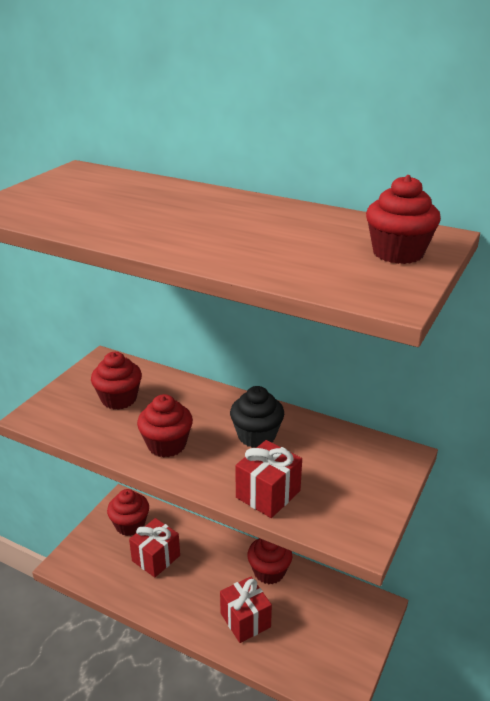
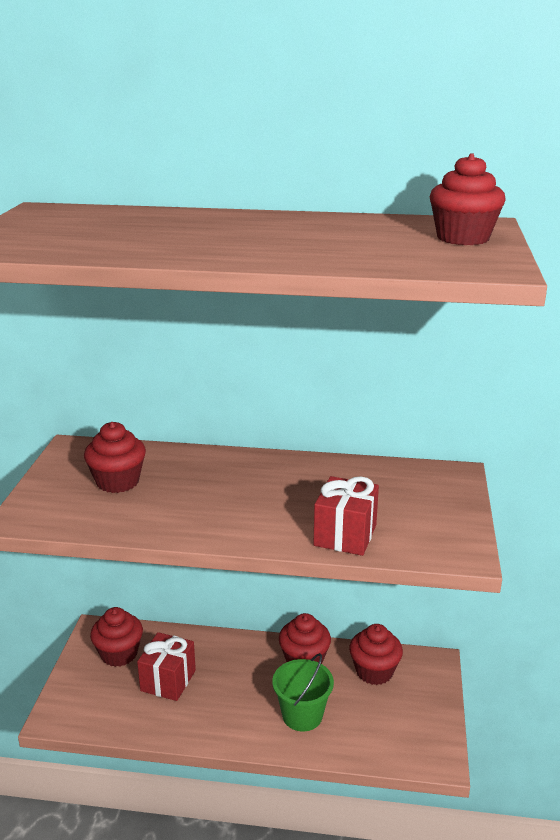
camera: 20 degrees left, 5 degrees down
(166, 445) = (204, 514): red cupcake -> red cupcake (374, 671)
(245, 620) = (302, 715): red gift -> green bucket
(256, 436) = (298, 486): black cupcake -> none

